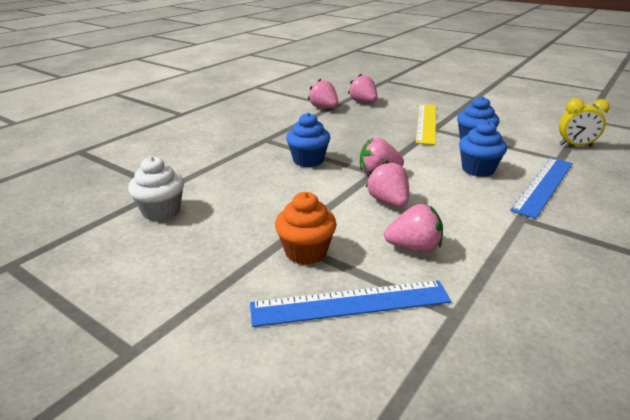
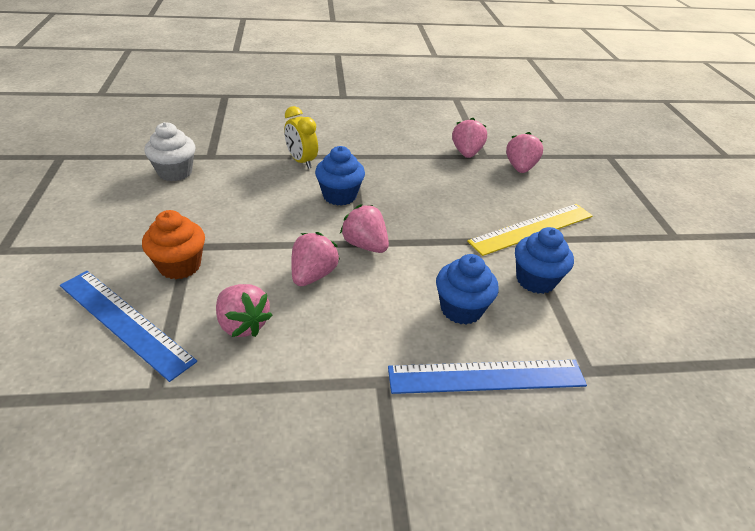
camera: 45 degrees right, 10 degrees up
(575, 146) = (654, 374): yellow clock -> yellow clock (301, 161)

